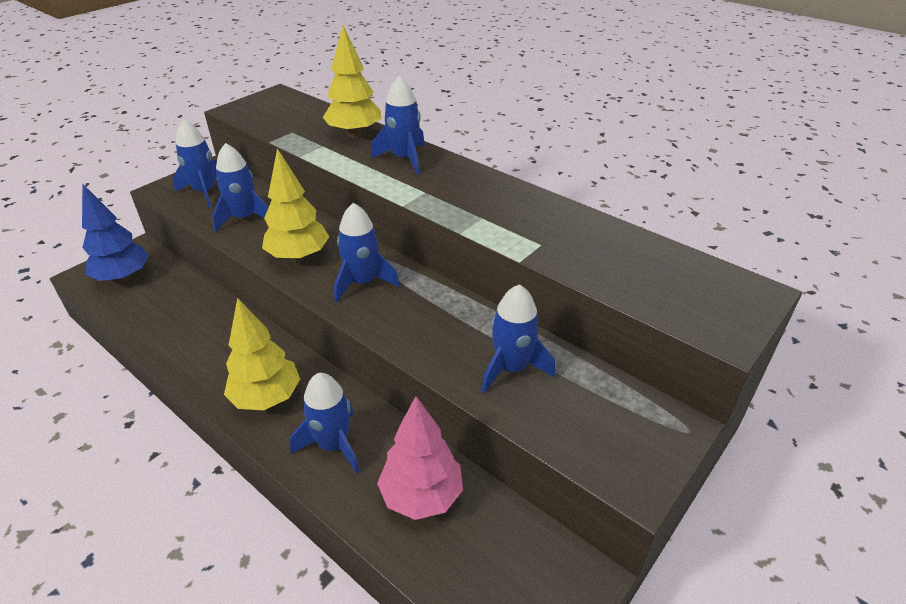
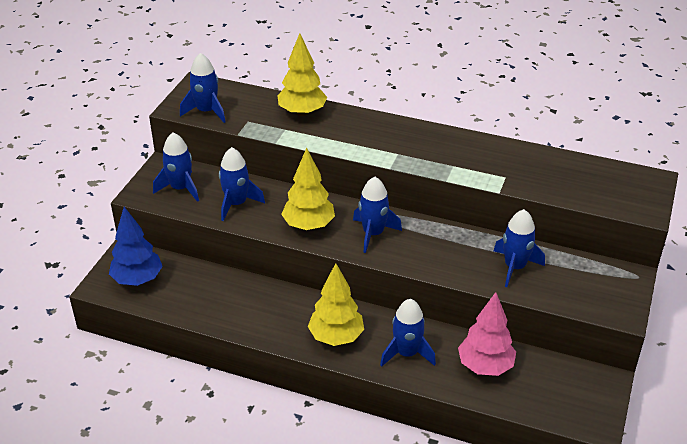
camera: 20 degrees left, 0 degrees up
(404, 158) = (360, 127): blue rocket -> blue rocket (206, 111)

